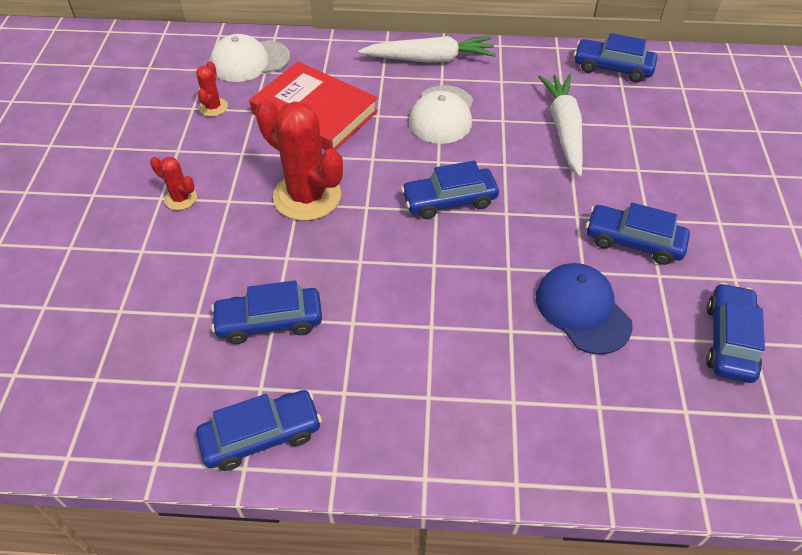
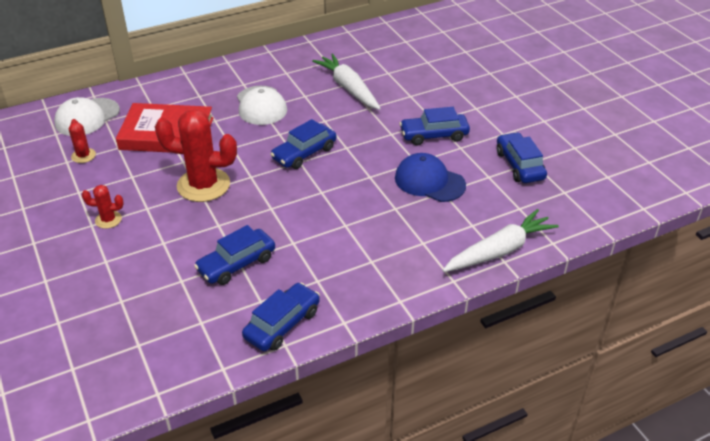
camera: 30 degrees left, 10 degrees down
(430, 59) = (226, 74): white carrot -> white carrot (499, 251)
(612, 68) = (354, 43): blue car -> none

